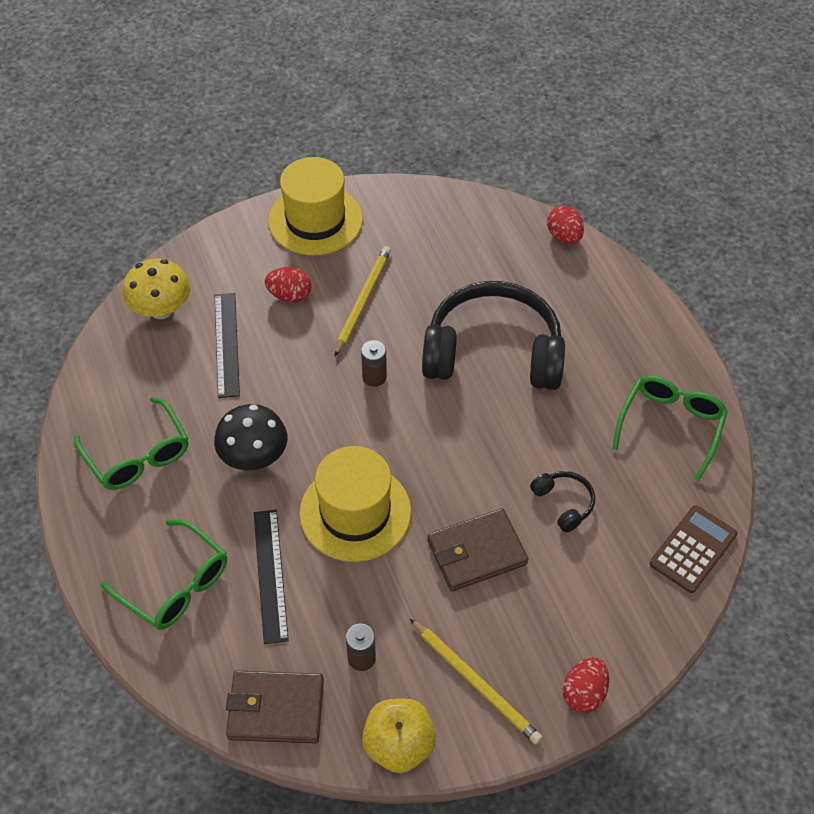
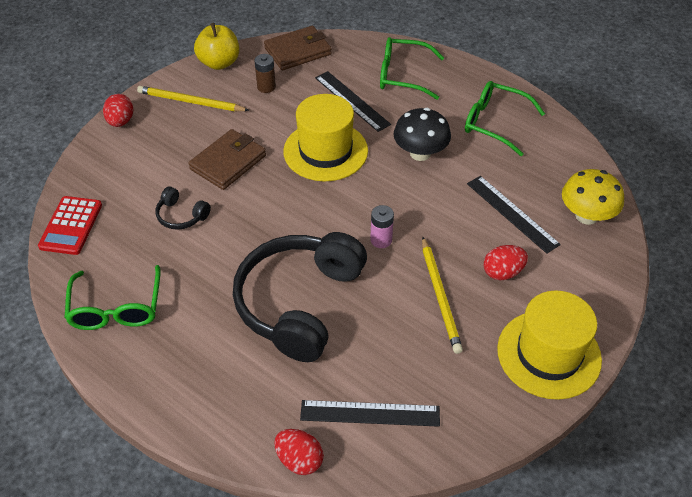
camera: 150 degrees right, 5 degrees down
(374, 377) = (381, 240): brown battery -> pink battery
(490, 242) = (370, 413): none -> black ruler
(493, 352) = (299, 303): black headphones -> black headphones turned 135 degrees clockwise
(693, 549) = (71, 226): brown calculator -> red calculator

